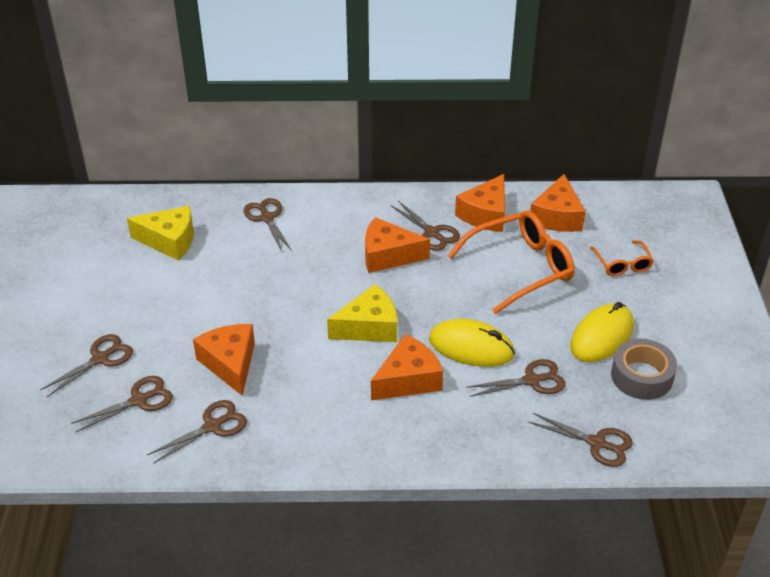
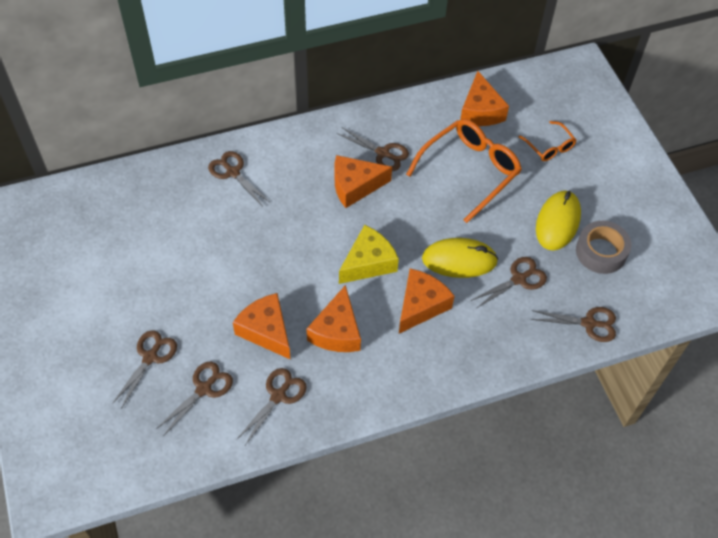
camera: 20 degrees left, 15 degrees up
(169, 241) = (155, 219): yellow cheese -> none
(485, 214) = (420, 123): orange cheese -> orange cheese (337, 331)

